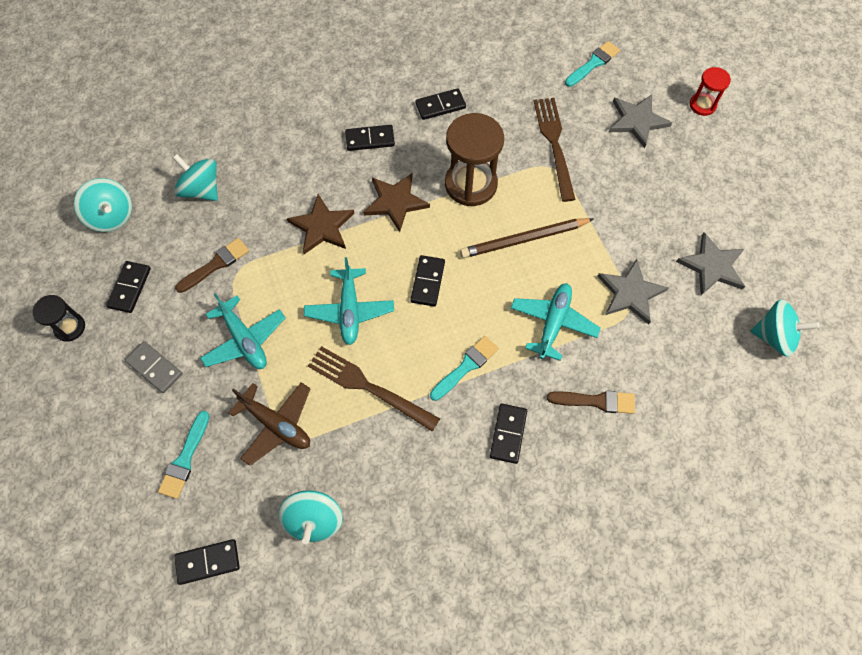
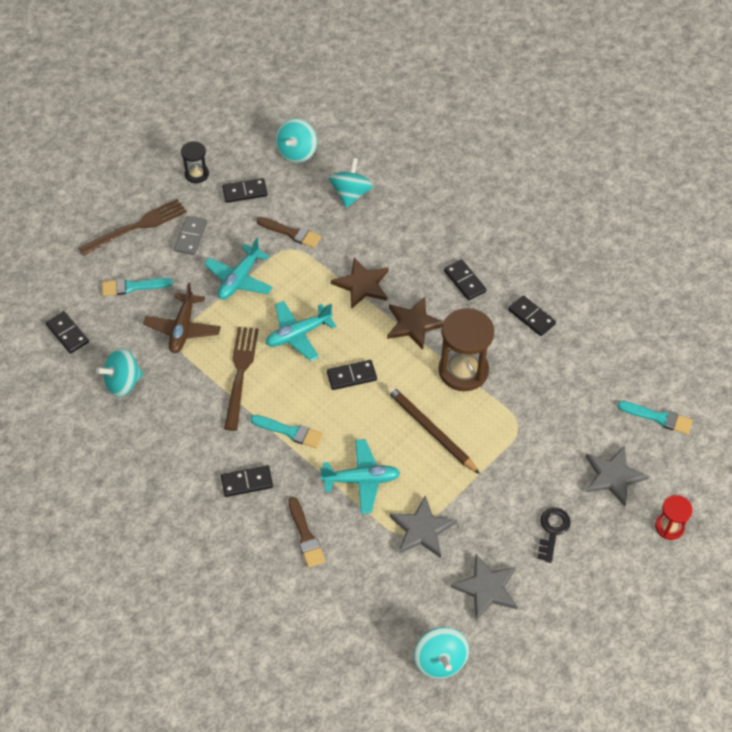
camera: 65 degrees right, 10 degrees down
(554, 143) = (545, 417): brown fork -> brown fork (137, 226)
(673, 190) = (552, 530): none -> black key

